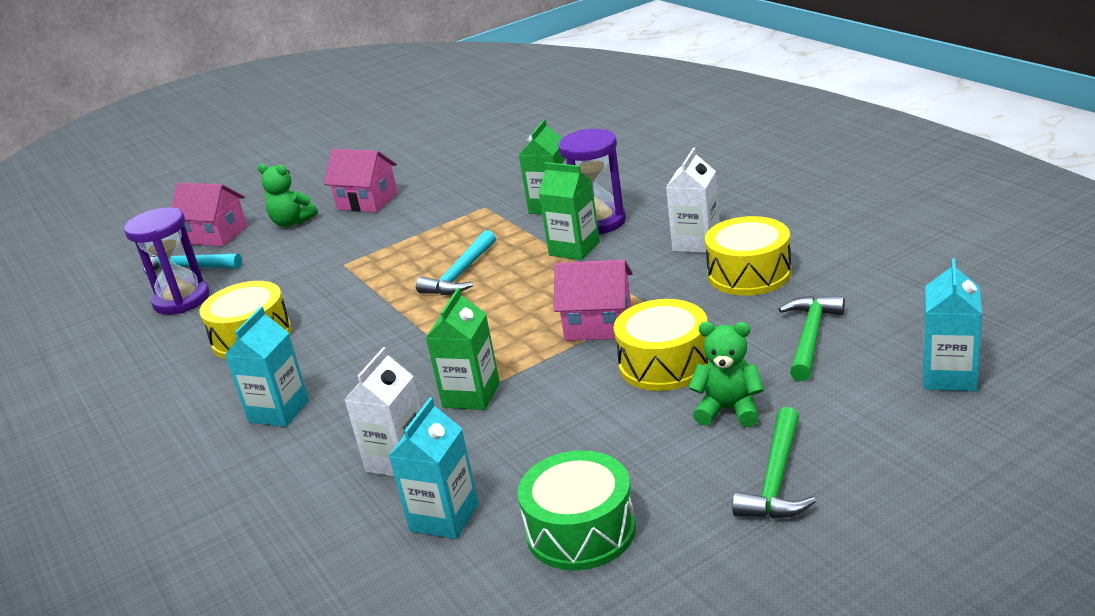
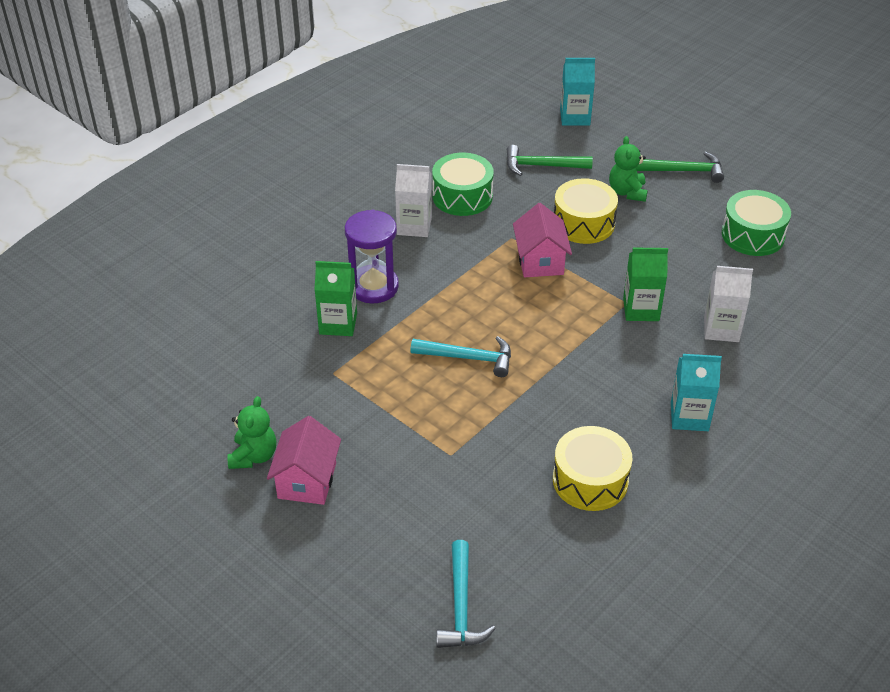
camera: 110 degrees left, 15 degrees up
(182, 300) = (531, 577): purple hourglass -> none
(216, 235) = (380, 613): pink house -> none
(292, 222) = (353, 539): green teddy bear -> green teddy bear (254, 456)
(444, 517) = (765, 292): turquoise carton -> none
(574, 249) = (422, 293): green carton -> none
(749, 274) = (462, 196): yellow drum -> green drum

